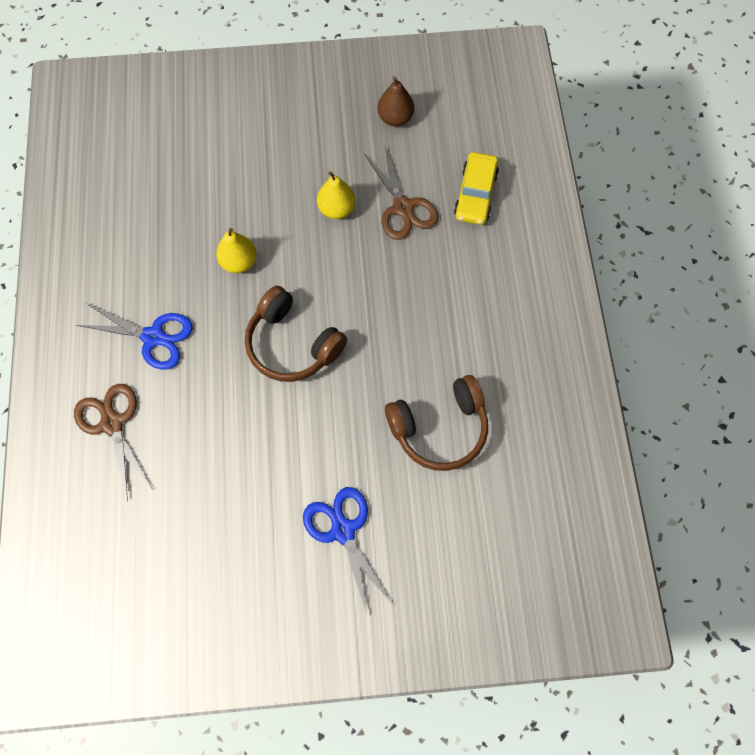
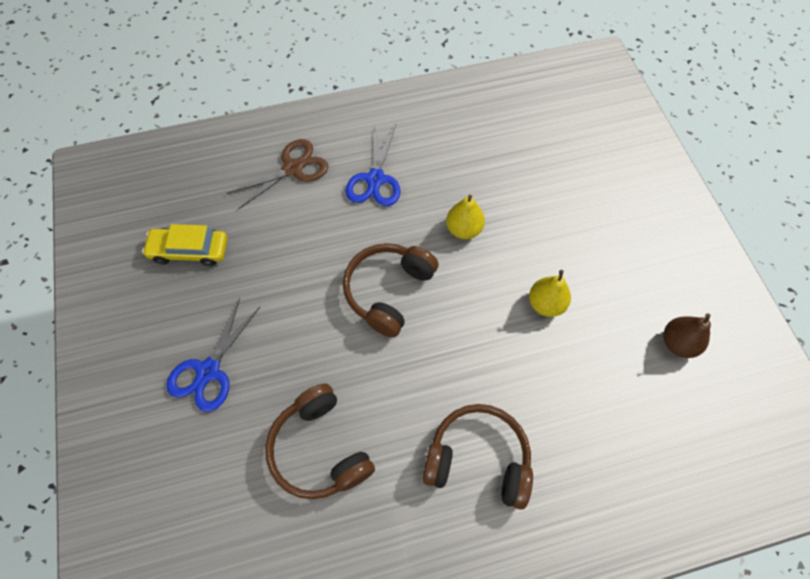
camera: 80 degrees right, 5 degrees down
(343, 530) = (208, 371): blue scissors -> blue scissors turned 150 degrees clockwise
(403, 208) = (567, 370): brown scissors -> none
(469, 296) = (478, 459): none -> brown headphones
(475, 194) = (610, 448): yellow car -> yellow car (190, 250)

